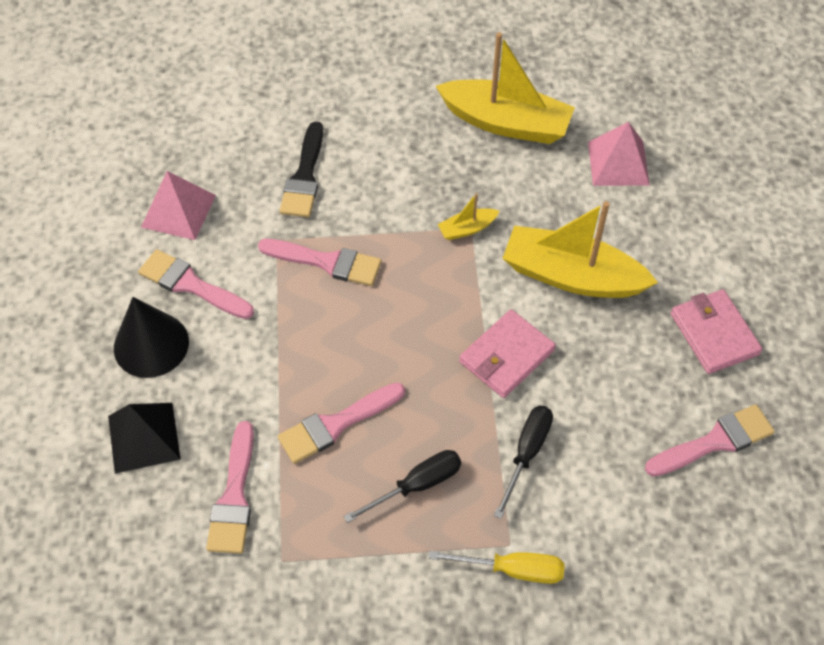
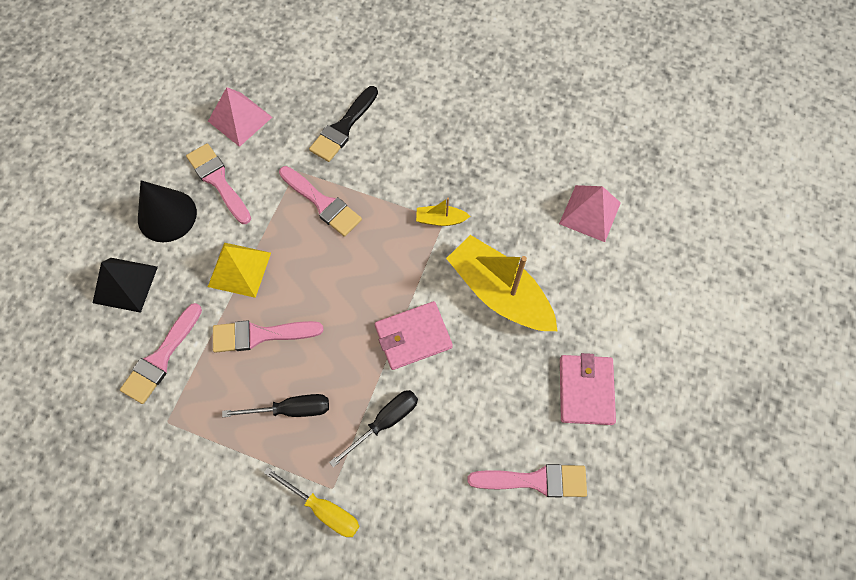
camera: 25 degrees right, 10 degrees up
(272, 367) = (239, 269): none -> yellow pyramid
(505, 122) = (519, 143): yellow boat -> none

